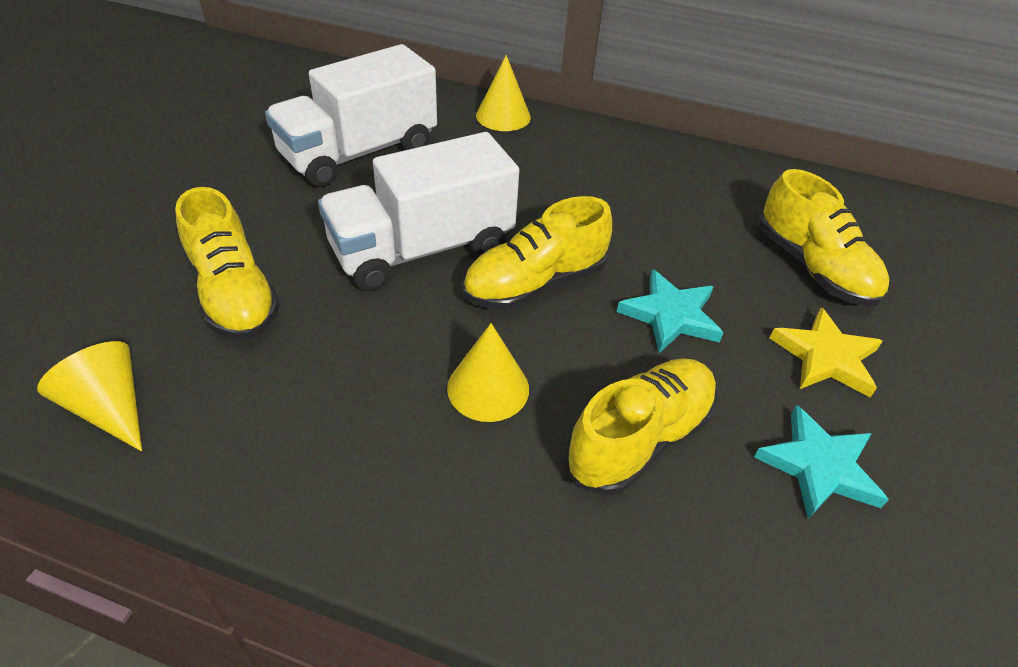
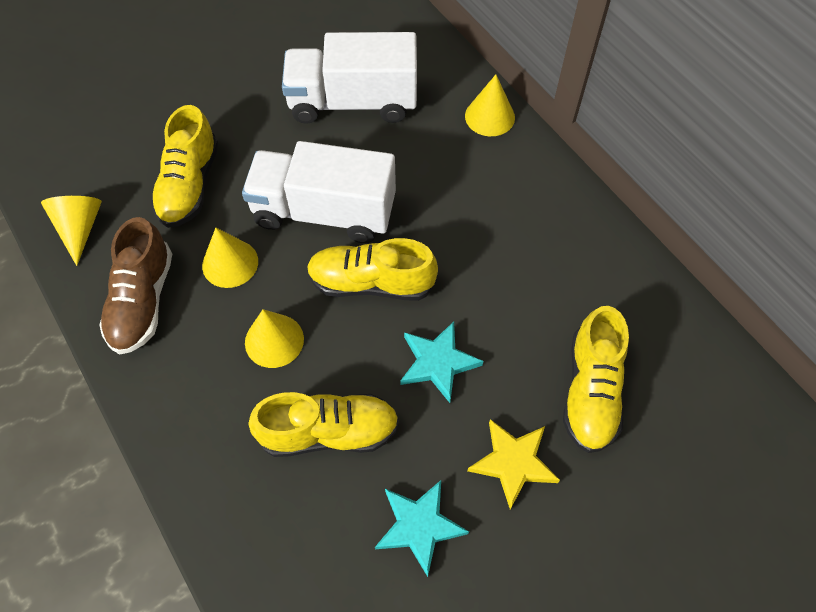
camera: 40 degrees right, 15 degrees up
(280, 438) = (143, 301): none -> brown shoe
(360, 343) = (230, 263): none -> yellow cone

